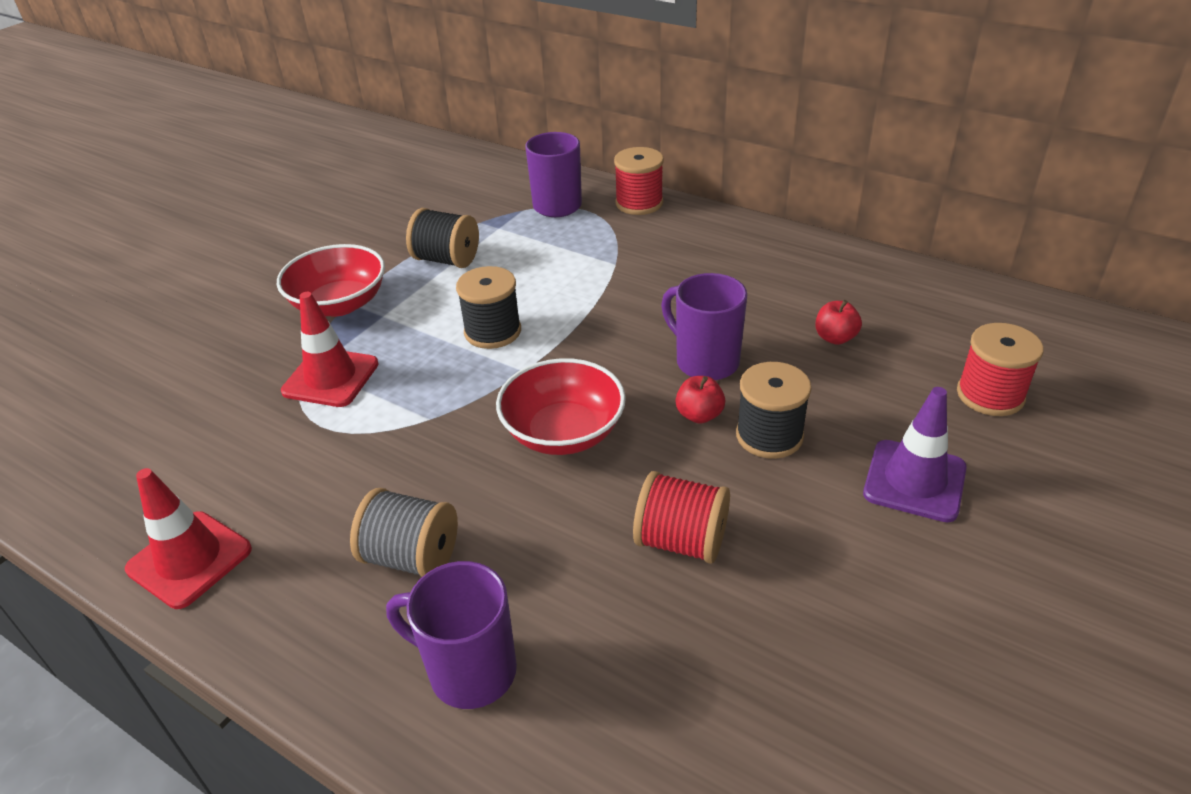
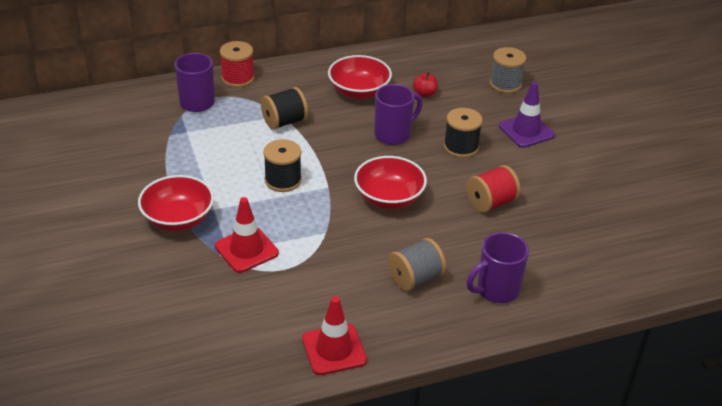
camera: 55 degrees left, 0 degrees up
(447, 260) = (191, 163): black spool -> black spool (284, 122)
(699, 415) = (426, 156): red apple -> none
(705, 361) = (393, 134): purple mug -> purple mug turned 150 degrees clockwise
(750, 287) = (359, 91): none -> red bowl
(990, 395) = (505, 84): red spool -> grey spool

